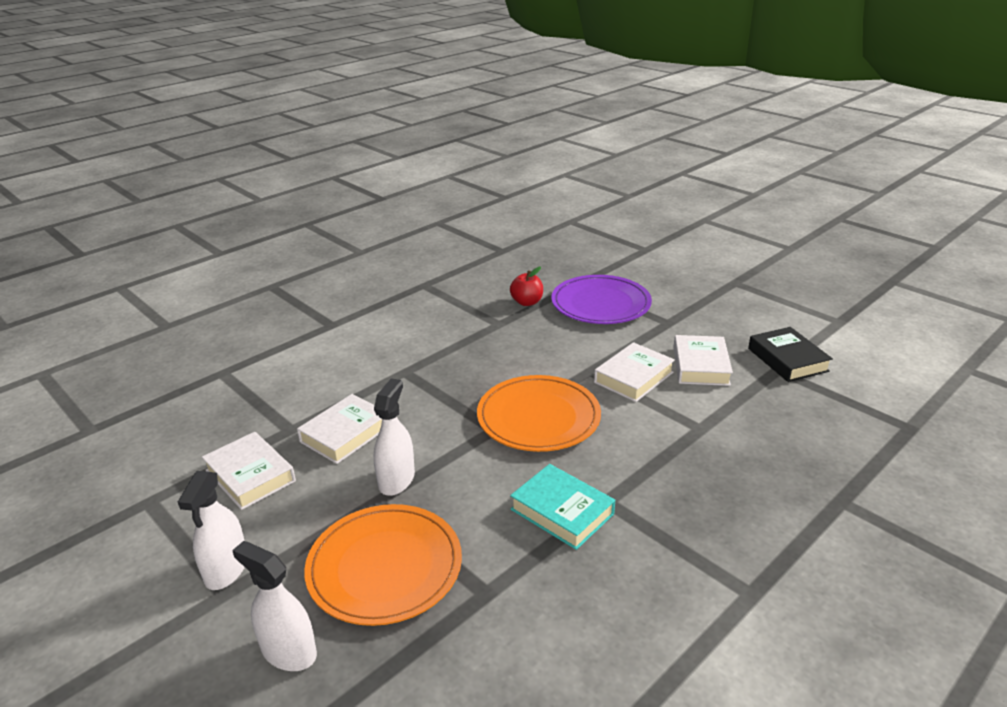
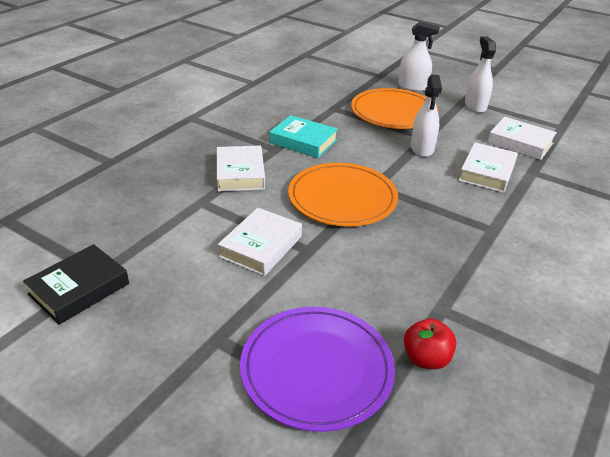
camera: 165 degrees right, 5 degrees up
(700, 366) = (186, 269): white book -> white book (240, 173)
(787, 360) = (79, 289): black book -> black book turned 75 degrees clockwise

